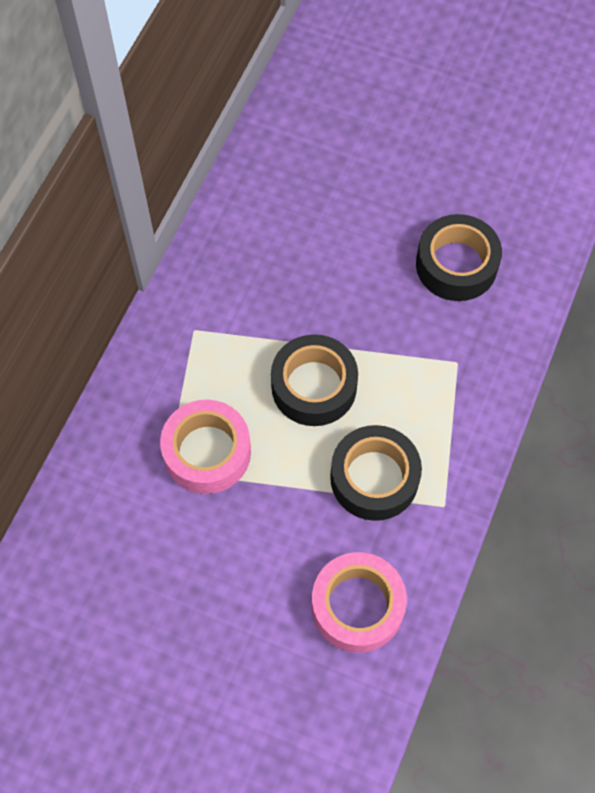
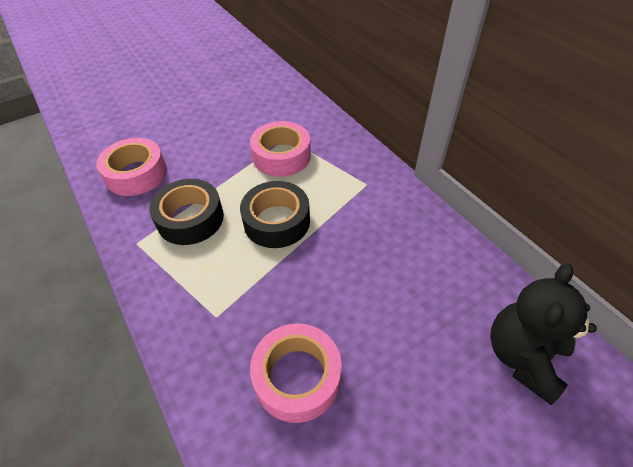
camera: 125 degrees right, 15 degrees down
(318, 125) = (522, 357): none -> black teddy bear
(456, 265) = (297, 377): black tape -> pink tape

